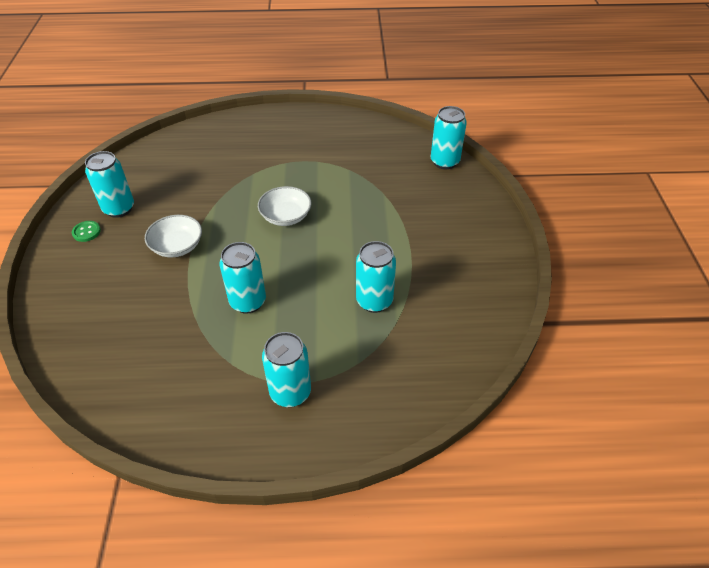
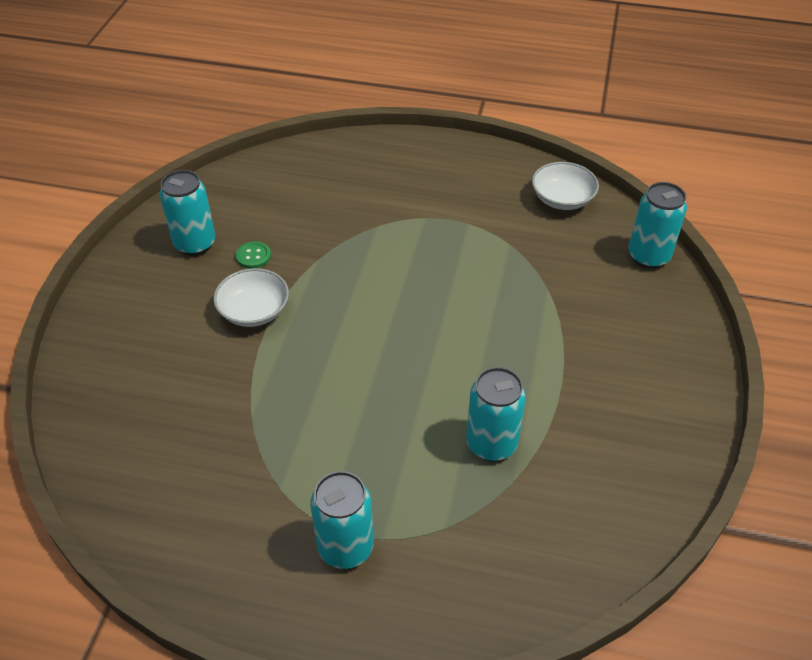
camera: 15 degrees right, 0 degrees up
(86, 232) = (148, 268): green button -> green button (253, 256)
(248, 302) = (324, 408): turquoise can -> none
(286, 216) = (405, 296): white bowl -> white bowl (562, 199)

